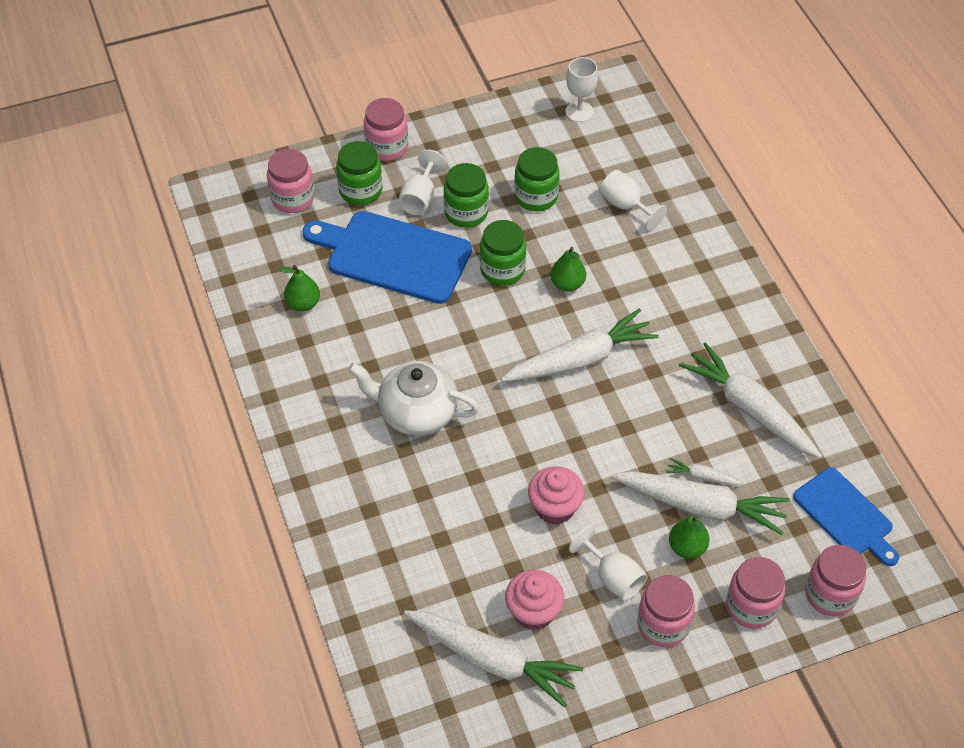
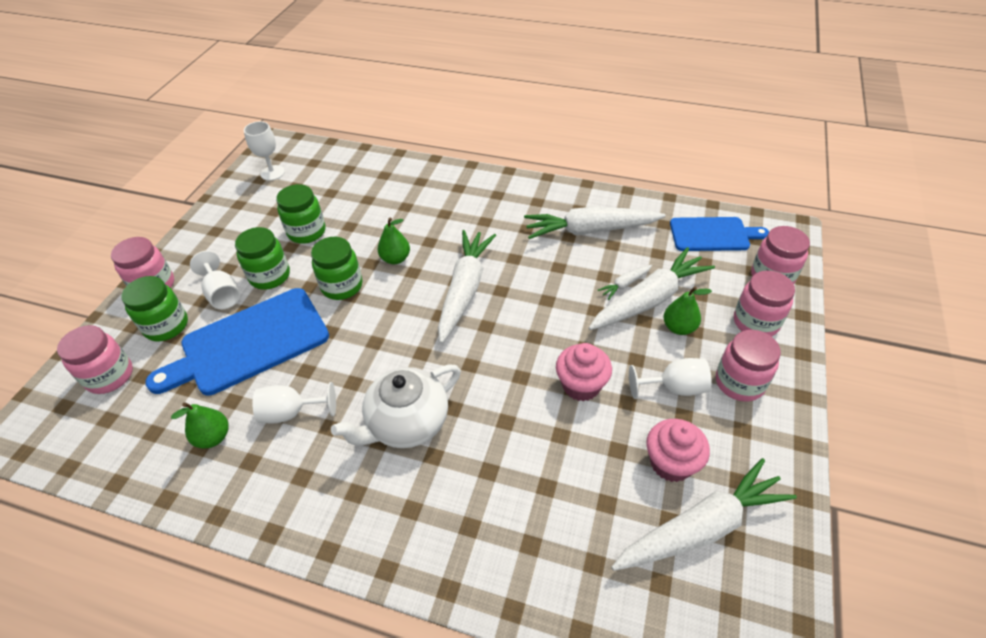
camera: 50 degrees left, 5 degrees down
(626, 206) = (371, 194): white goblet -> white goblet (291, 413)

